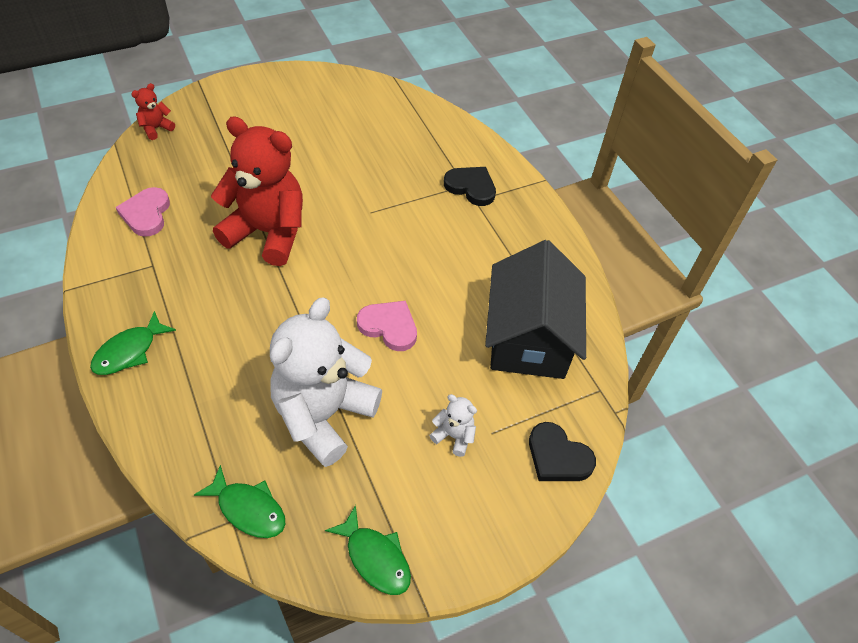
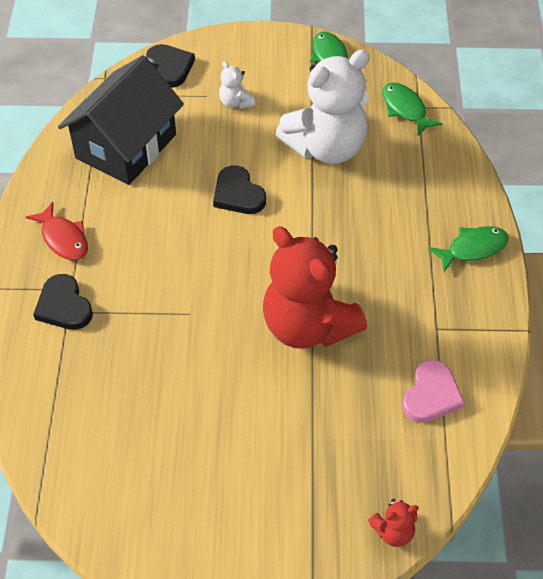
camera: 150 degrees left, 0 degrees up
(389, 327) = (238, 194): pink heart -> black heart
(513, 234) = (63, 238): none -> red fish

